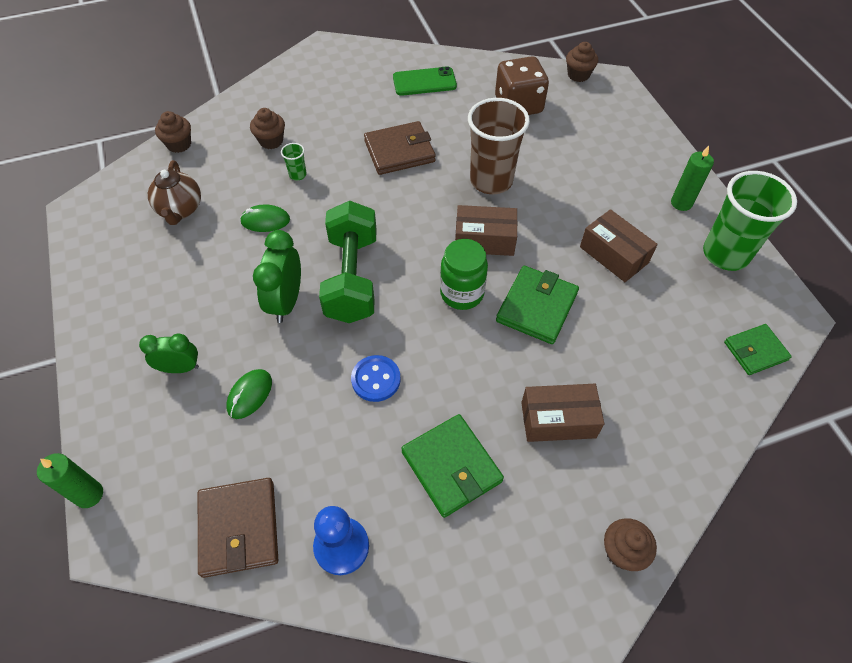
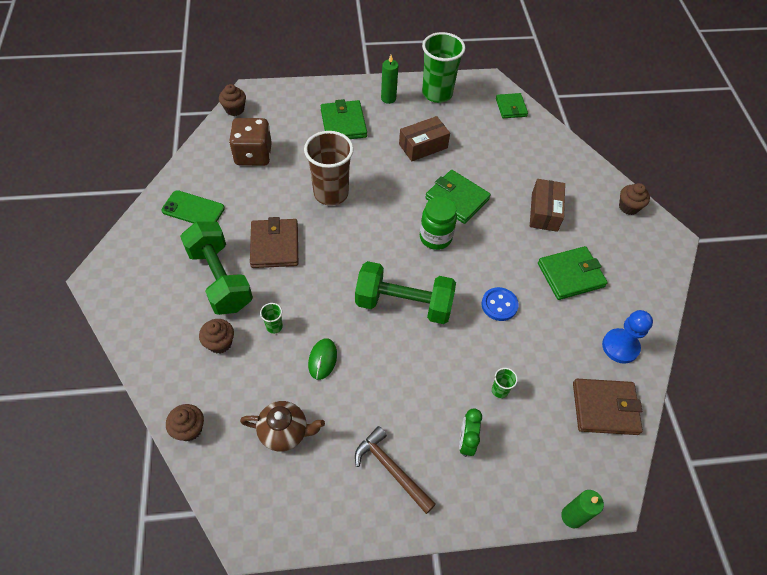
camera: 80 degrees left, 0 degrees up
(145, 302) = (391, 469): none -> brown hammer
(250, 395) = (499, 390): green mouse -> green cup
(286, 302) = (416, 354): green clock -> none
(345, 122) = (220, 279): none -> green dumbbell
(424, 82) = (193, 209): green phone -> green phone turned 75 degrees counterclockwise
(484, 240) = (389, 212): brown box -> none
(609, 168) = (343, 123): none -> green wallet

